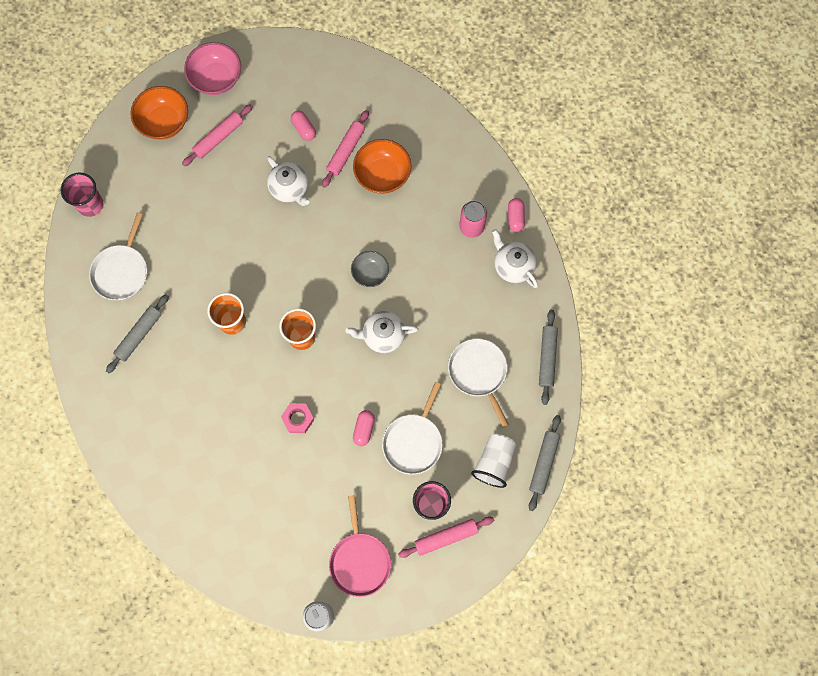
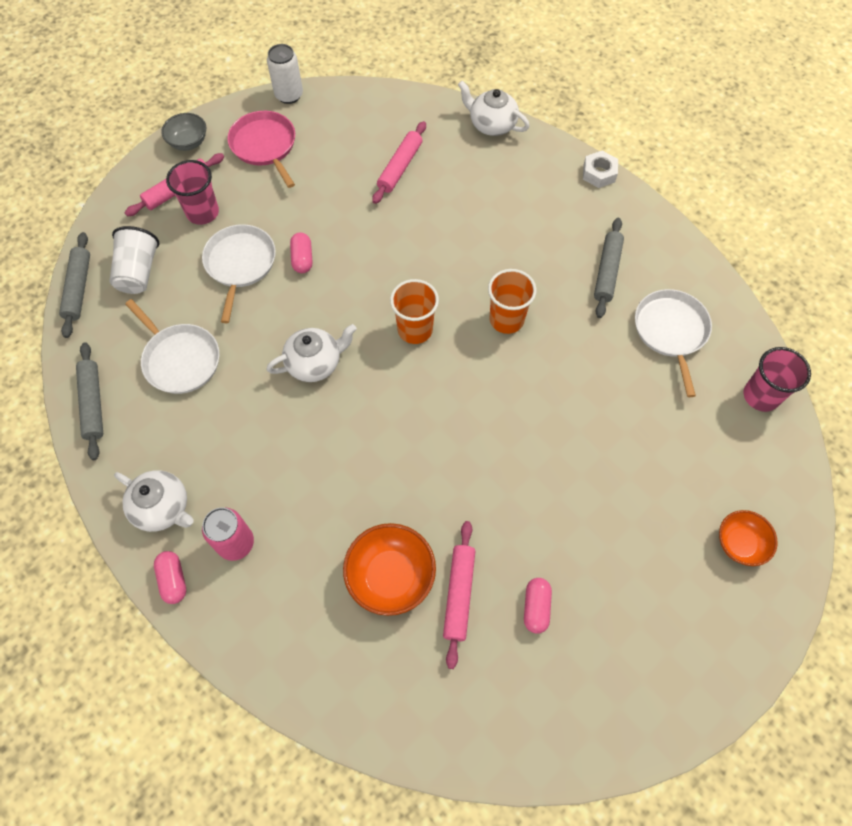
camera: 160 degrees right, 10 degrees down
(95, 428) = (599, 173): none -> white nut
(164, 122) = (740, 543): orange bowl -> orange bowl, size x0.64
(216, 78) = (707, 643): pink bowl -> none
(218, 138) = (651, 547): pink rolling pin -> pink rolling pin (400, 167)
(290, 188) = (514, 509): white teapot -> white teapot (491, 124)
(298, 419) = (382, 246): pink nut -> none
(304, 129) = (536, 607): pink capsule -> pink capsule turned 60 degrees clockwise
(370, 273) = (358, 432): grey bowl -> grey bowl (188, 142)

